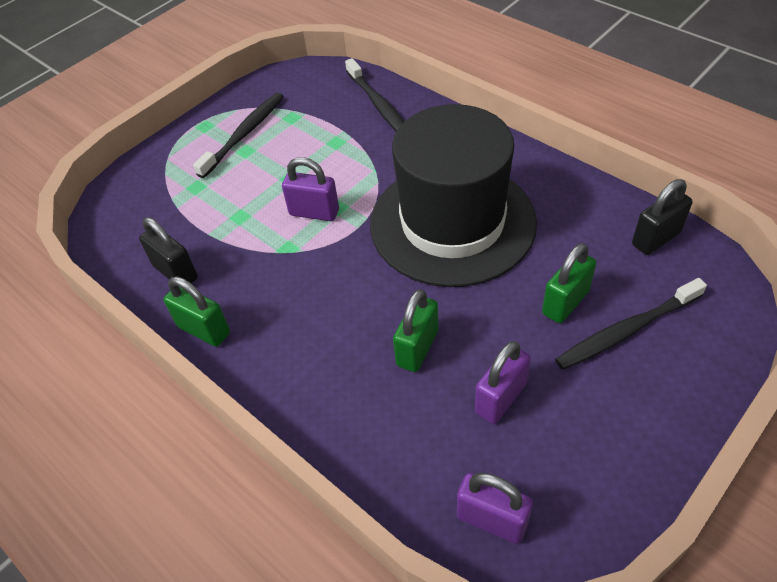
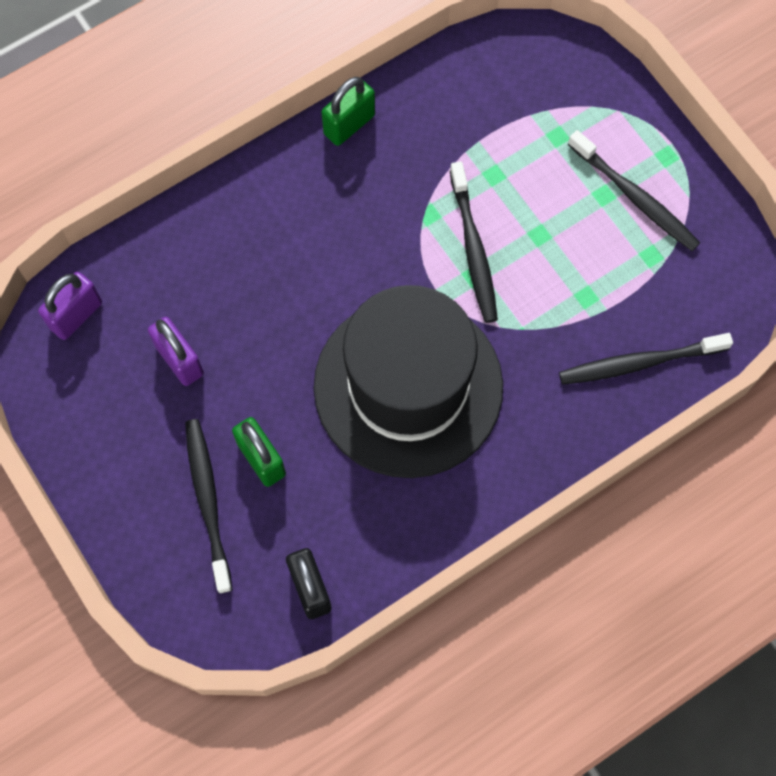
camera: 100 degrees right, 20 degrees up
(176, 272) = (433, 106): black padlock -> none
(314, 212) = (473, 250): purple padlock -> black toothbrush
(417, 348) = (259, 305): green padlock -> none

